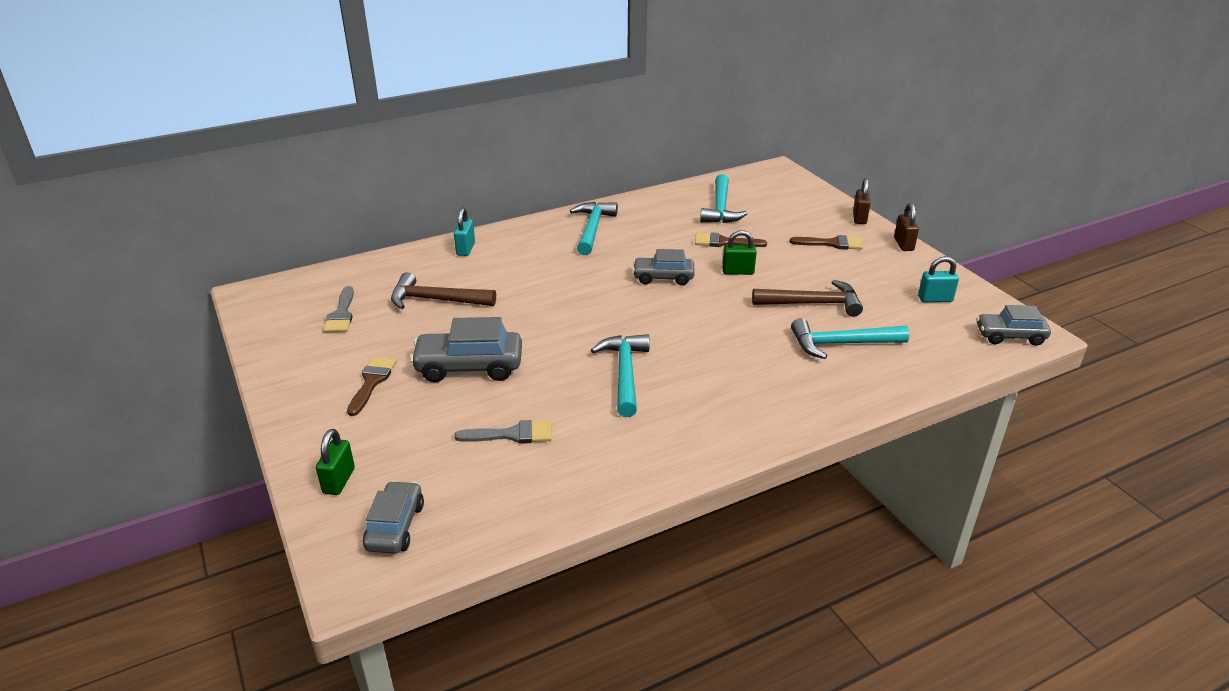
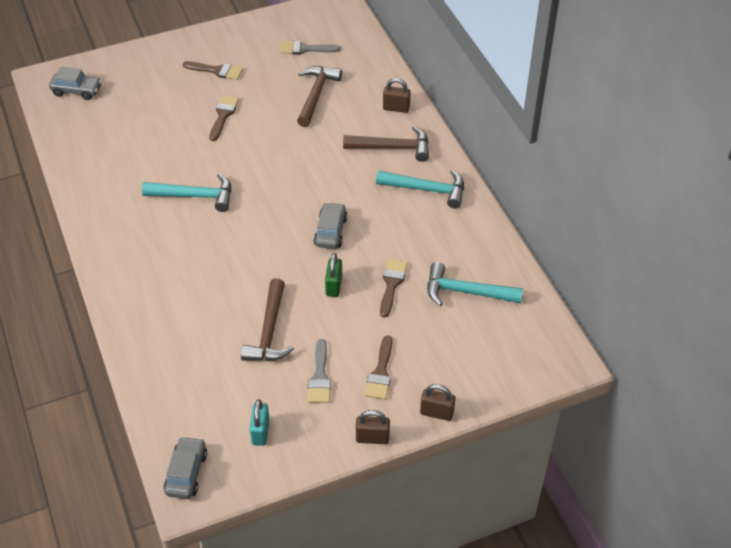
camera: 95 degrees right, 15 degrees up
(339, 481) = (122, 66): green padlock -> none
(465, 249) = (396, 108): turquoise padlock -> brown padlock
(469, 367) = (223, 115): grey car -> brown brush
(512, 434) = (143, 137): grey brush -> grey brush (320, 377)
(530, 248) = (393, 147): none -> brown hammer
(841, 344) = (203, 337): turquoise hammer -> none

